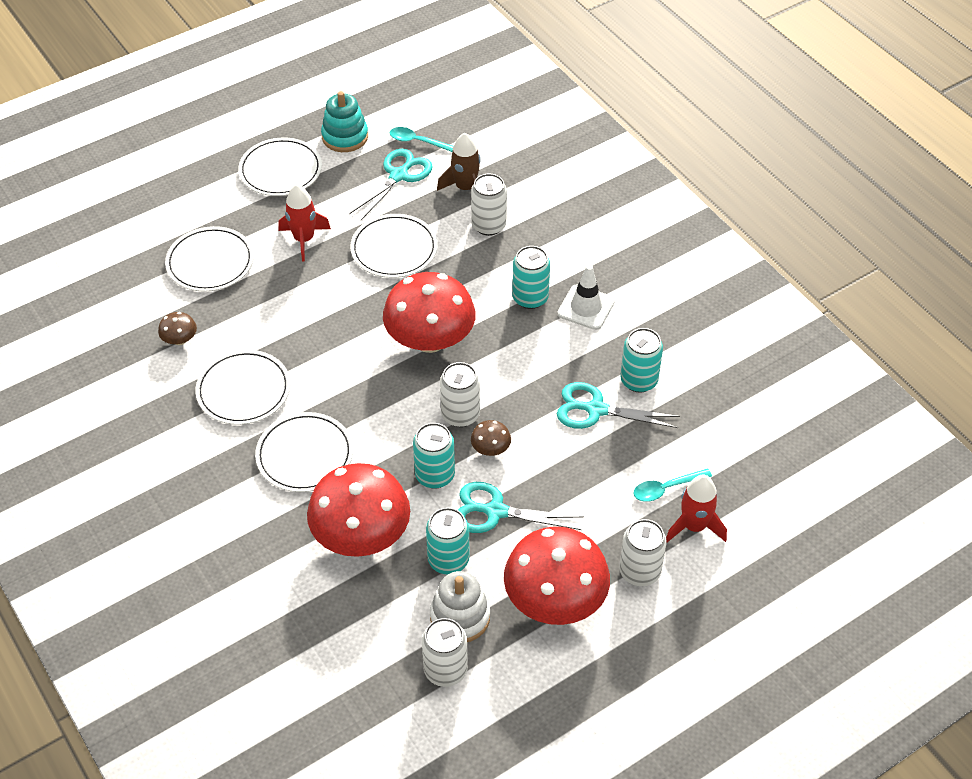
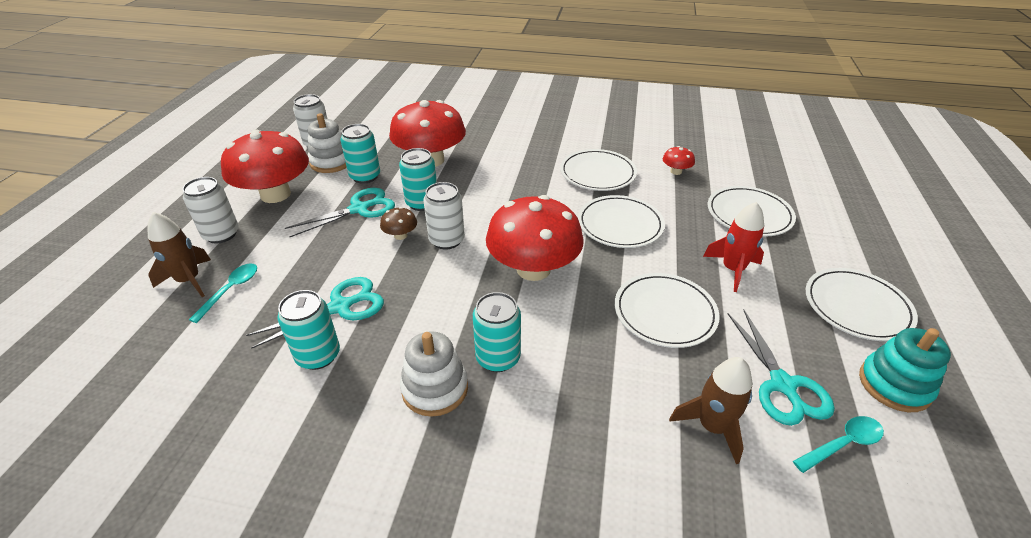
camera: 135 degrees right, 10 degrees down
(180, 339) = (676, 171): brown mushroom -> red mushroom
(305, 455) = (514, 169): white plate -> white plate (620, 225)
(488, 225) = (630, 402): white can -> none
(586, 307) = (435, 388): white traffic cone -> white stacking toy
(694, 526) = (189, 280): red rocket -> brown rocket

